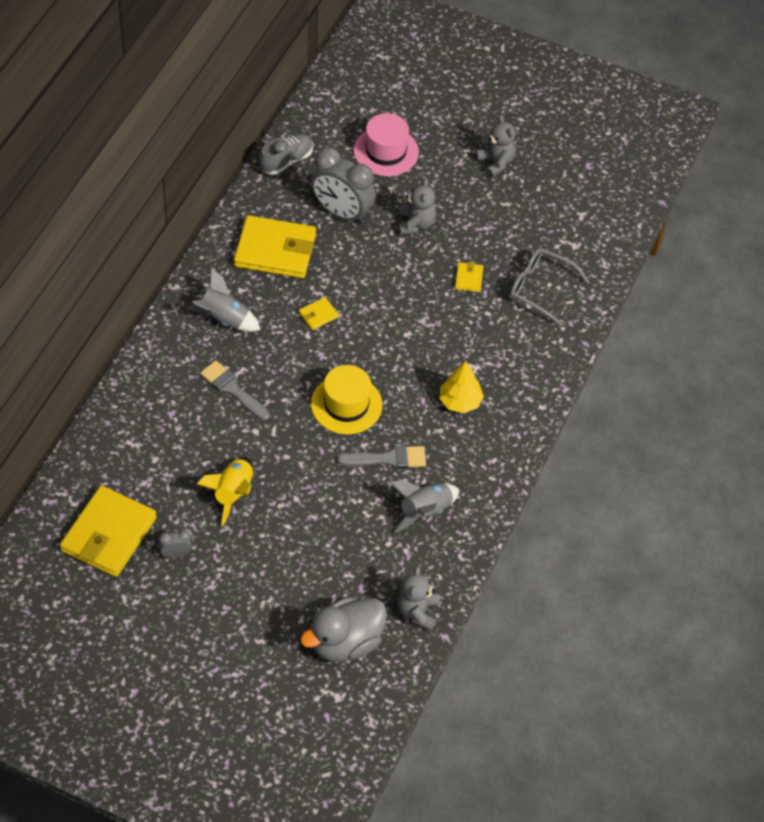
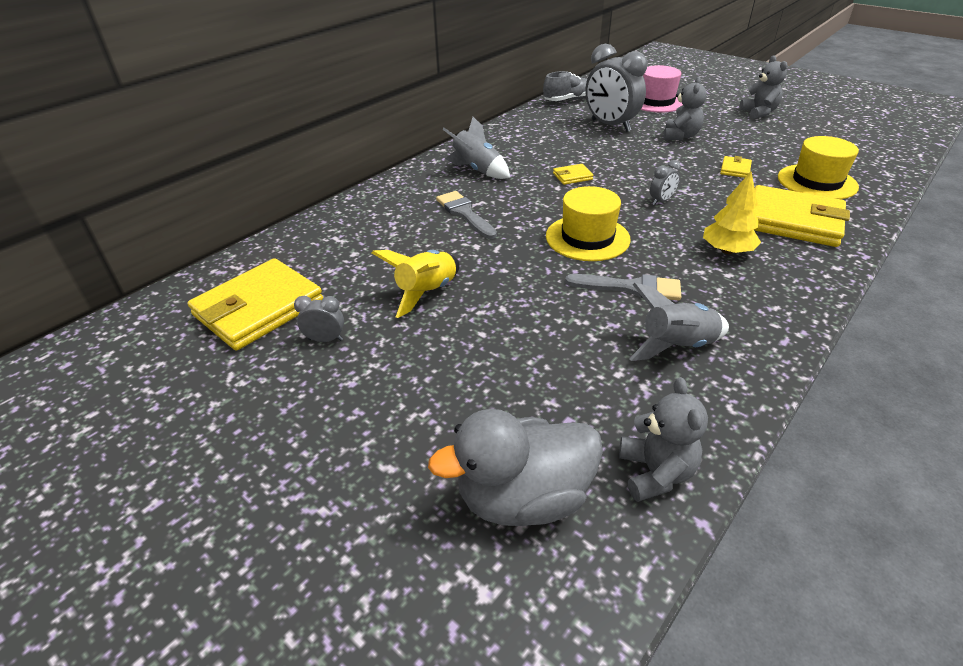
camera: 20 degrees right, 15 degrees down
(275, 250) = (542, 139): yellow wallet -> yellow wallet (792, 221)
(403, 341) = (661, 201): none -> grey clock
(417, 611) = (655, 473): grey teddy bear -> grey teddy bear turned 150 degrees clockwise
(540, 289) = (817, 182): grey glasses -> yellow hat

